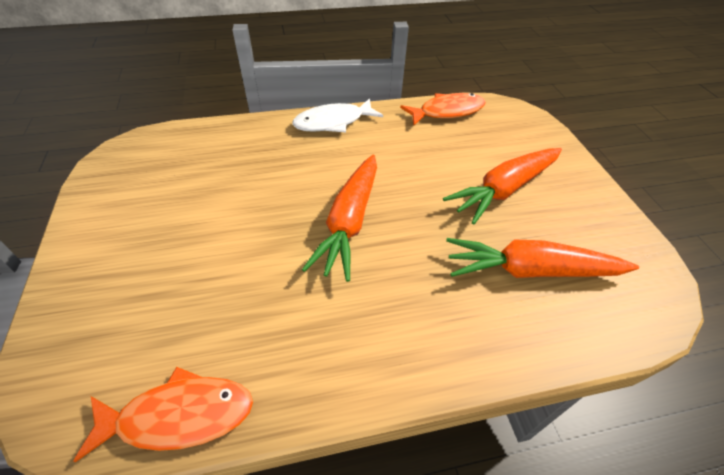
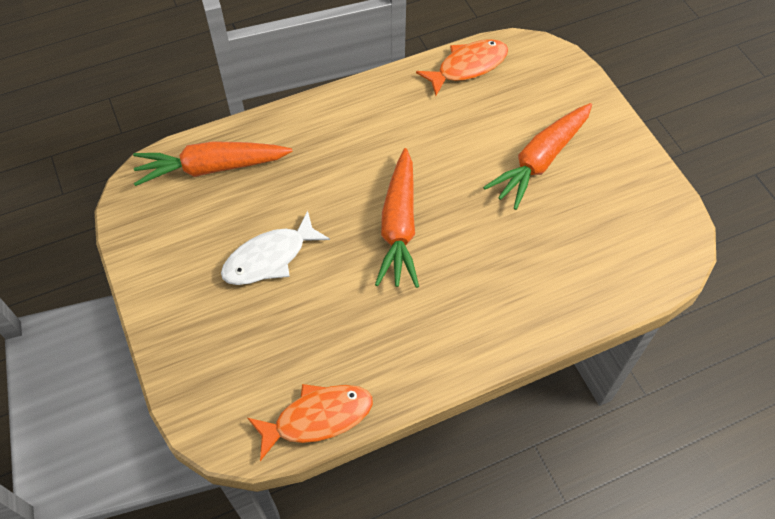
camera: 10 degrees left, 10 degrees up
(333, 122) = (347, 106): white fish -> white fish (270, 258)
(530, 270) = (571, 244): orange carrot -> orange carrot (211, 168)

